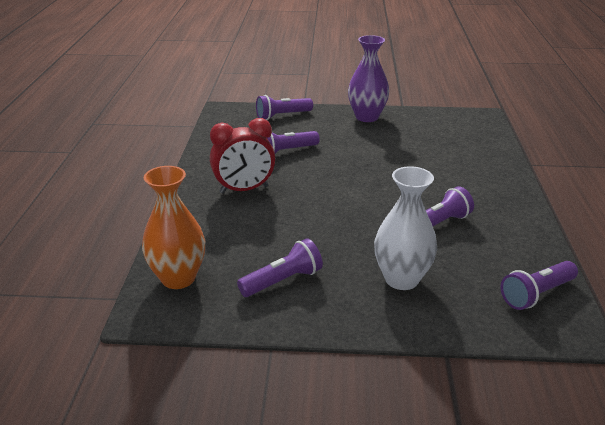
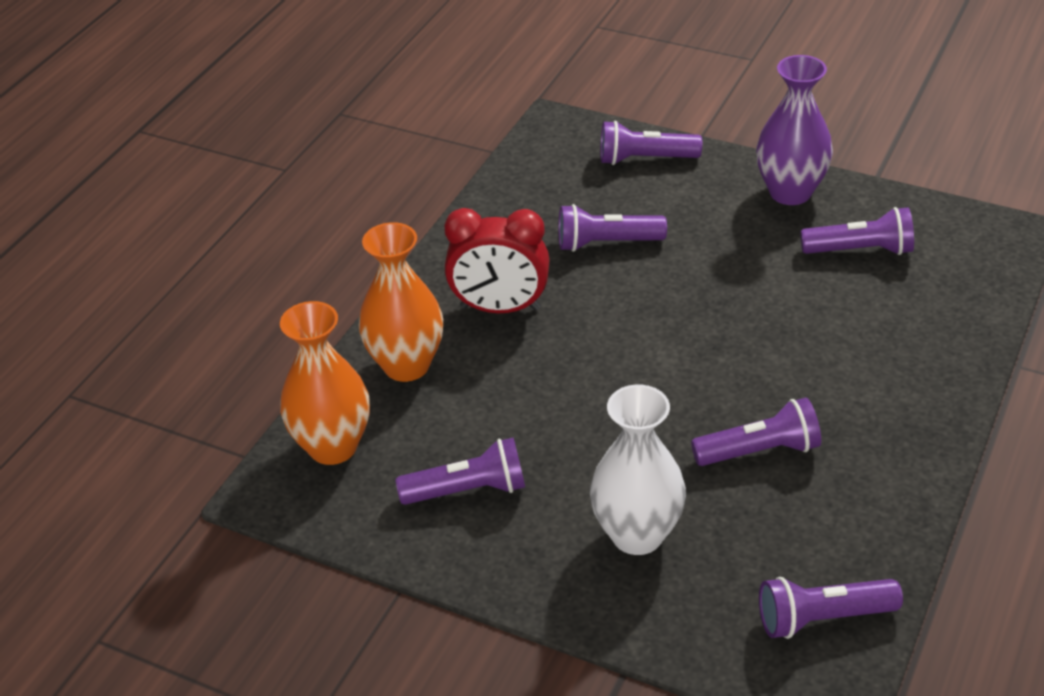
camera: 25 degrees right, 10 degrees up
(203, 227) = (406, 365): none -> orange vase
(419, 133) = (860, 250): none -> purple flashlight

